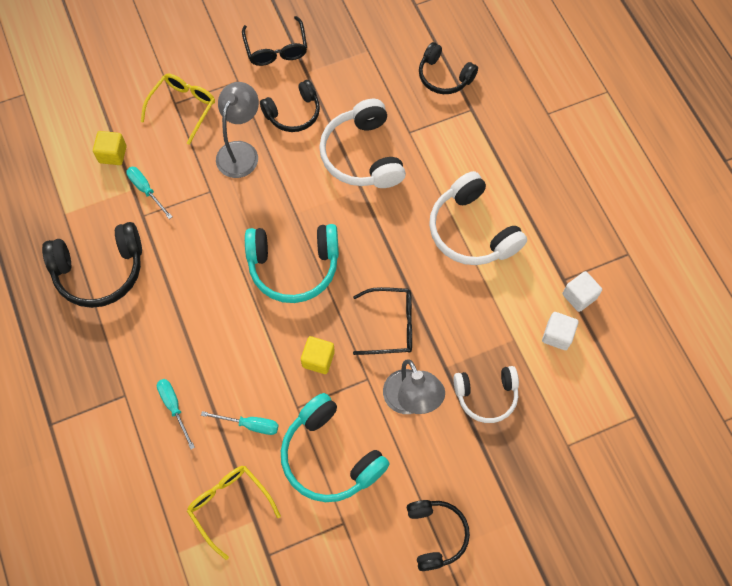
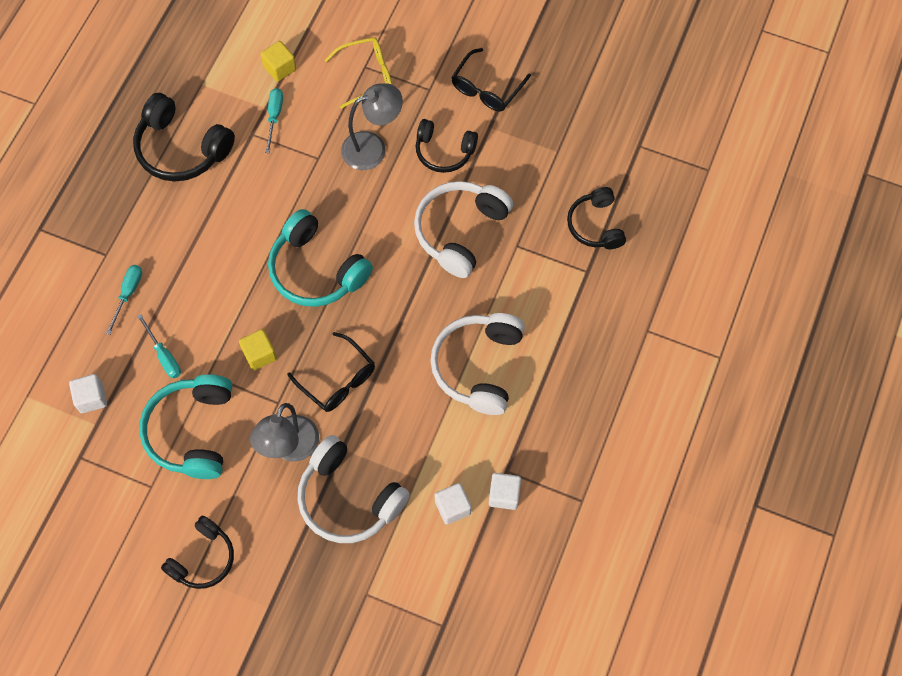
camera: 45 degrees right, 0 degrees up
(229, 505) = (91, 398): yellow glasses -> white cube
(486, 396) = (348, 498): white headphones -> white headphones, size x1.55

